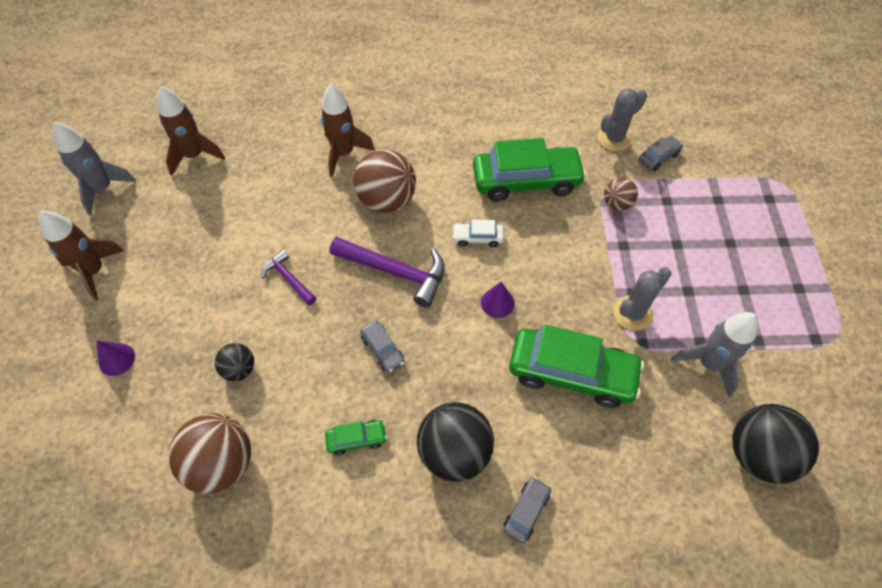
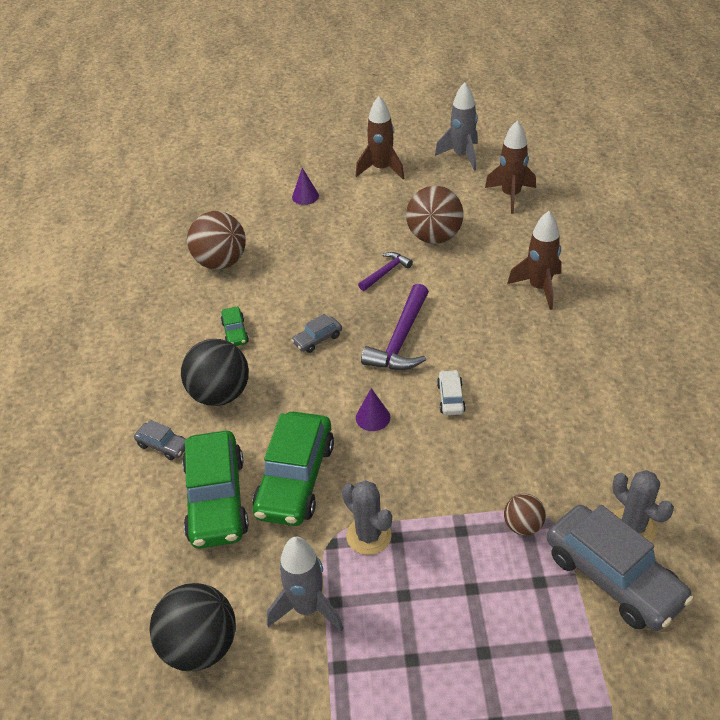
camera: 90 degrees right, 15 degrees down
(239, 369) = (297, 258): black ball -> none
(387, 200) = (486, 325): brown ball -> brown ball (434, 237)
(526, 181) = (538, 436): green car -> green car (217, 499)
(658, 157) = (613, 577): grey car -> grey car, size x2.21

